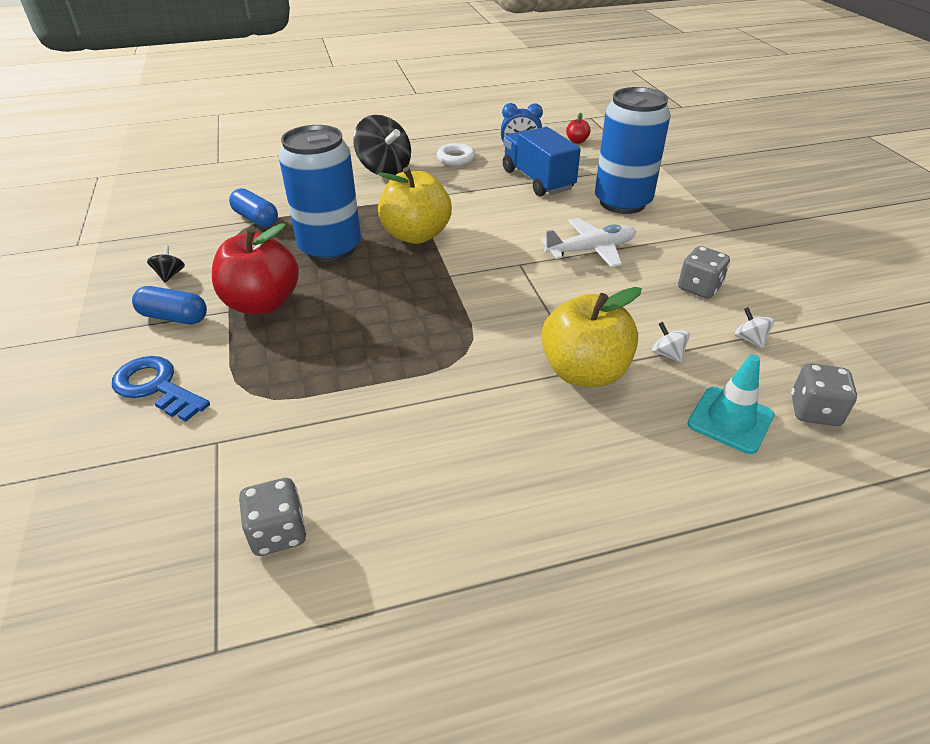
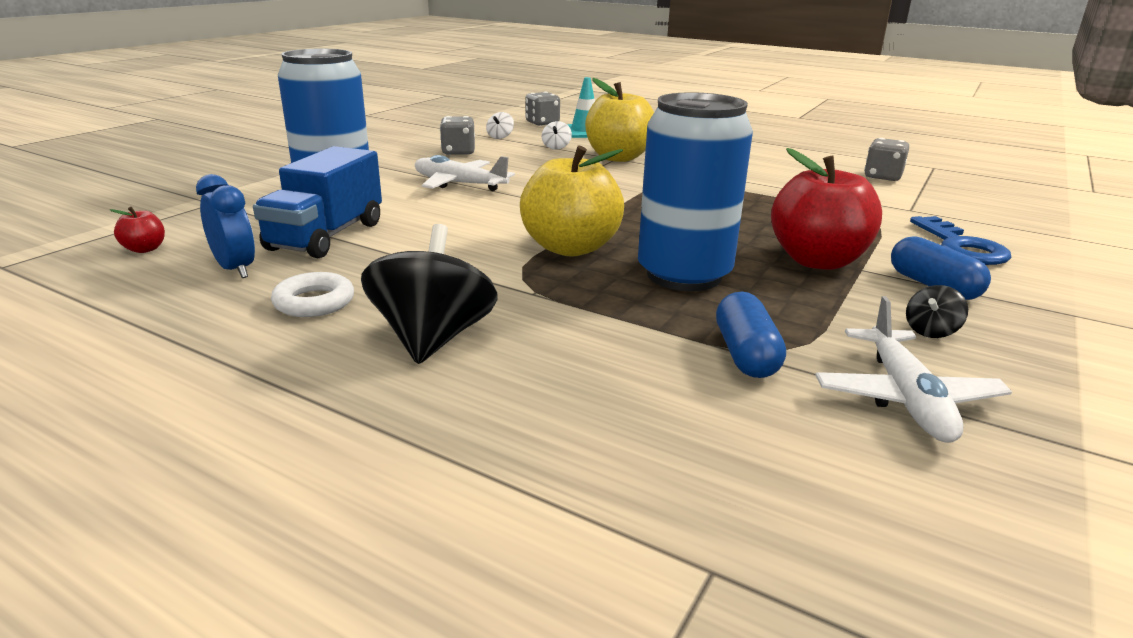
camera: 135 degrees left, 15 degrees down
(176, 231) = (905, 398): none -> white plane

